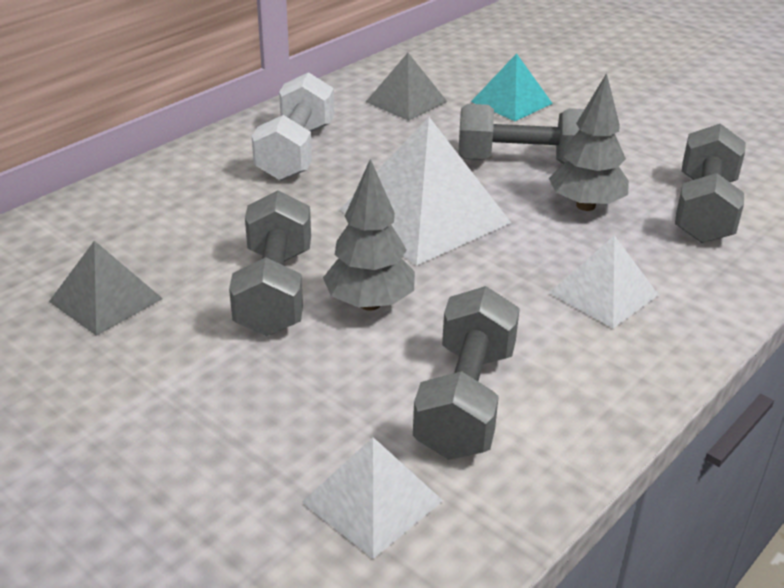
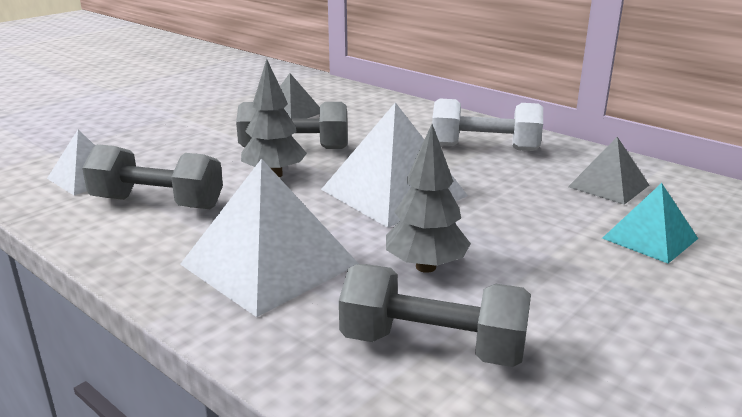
camera: 90 degrees right, 10 degrees down
(522, 161) = (509, 238): grey dumbbell -> none
(603, 294) = (269, 264): white pyramid -> white pyramid, size x1.74

